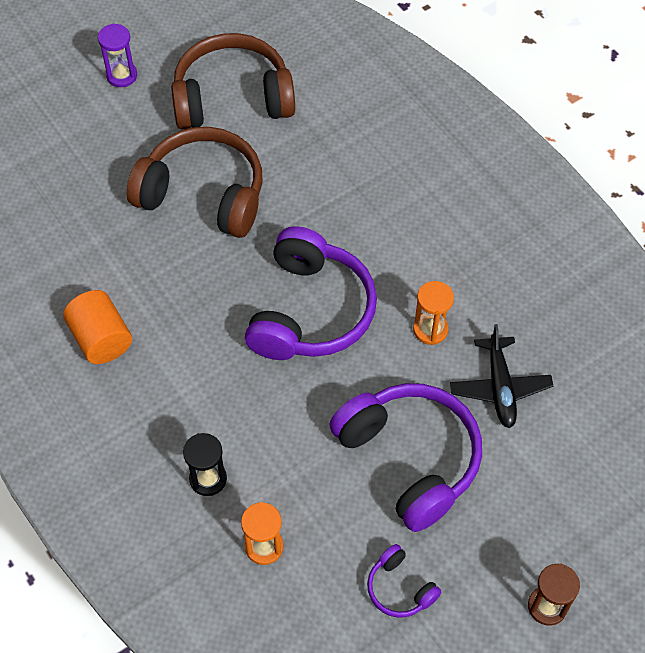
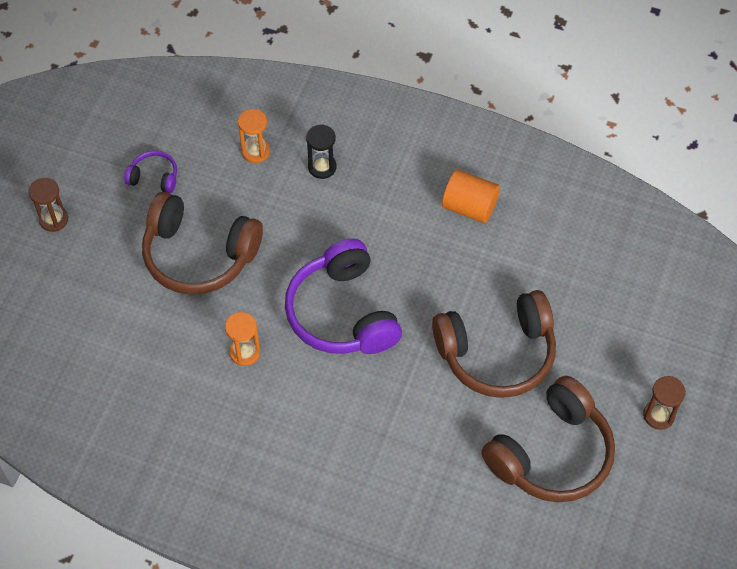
camera: 145 degrees right, 0 degrees up
(122, 76) = (658, 415): purple hourglass -> brown hourglass
(410, 458) = (199, 255): purple headphones -> brown headphones
(500, 387) = (166, 340): black plane -> none

